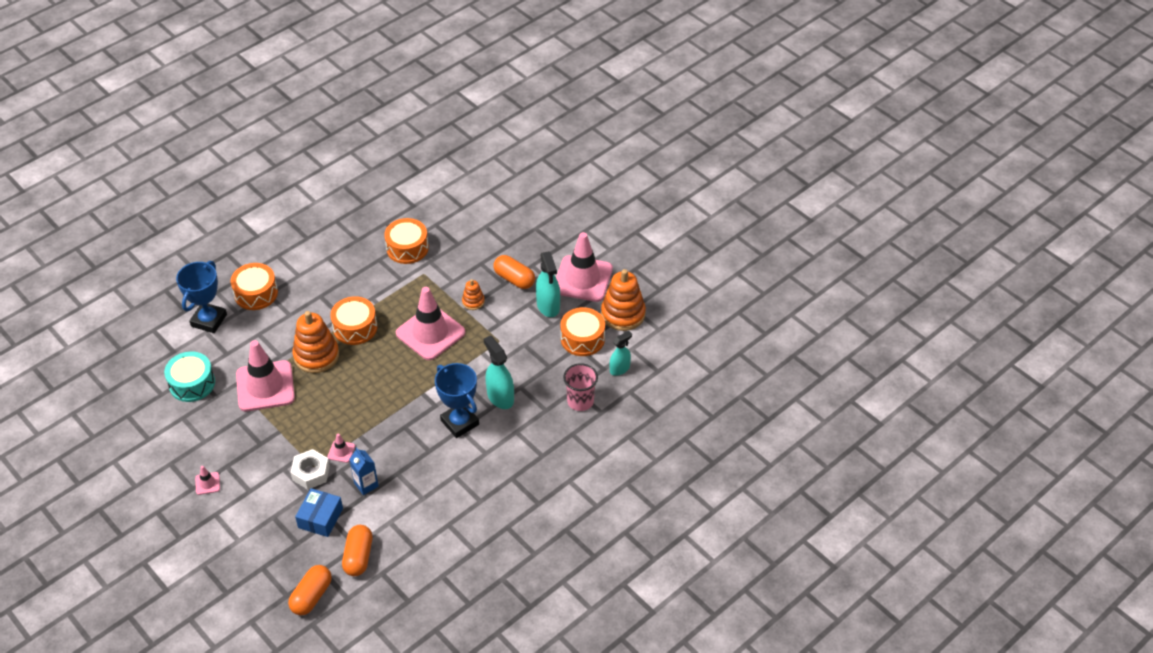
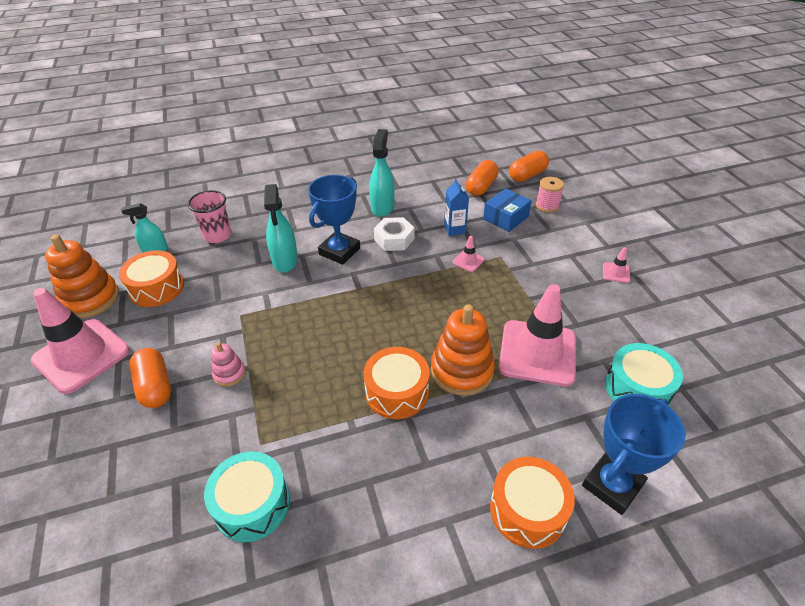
camera: 155 degrees left, 5 degrees down
(281, 551) = (547, 206): none -> pink spool
(311, 473) = (505, 252): white nut -> white nut (394, 239)
(407, 248) = (252, 504): orange drum -> turquoise drum
(430, 333) = (308, 351): pink traffic cone -> none
(460, 422) = (339, 251): blue trophy -> blue trophy turned 45 degrees clockwise
(473, 301) = (229, 373): orange stacking toy -> pink stacking toy
(548, 306) = (152, 336): turquoise spray bottle -> turquoise spray bottle (382, 207)

